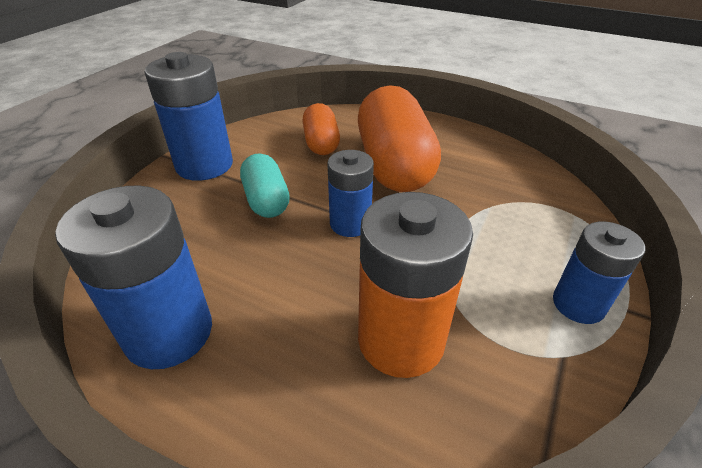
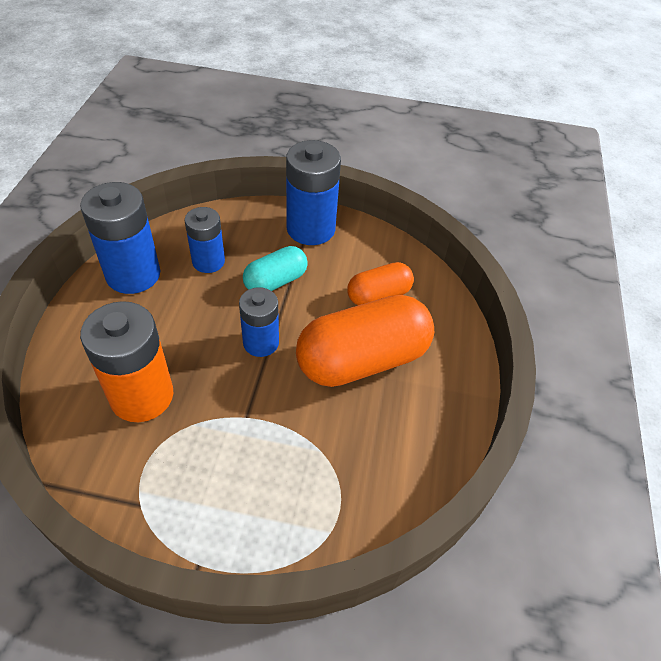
camera: 70 degrees right, 10 degrees up
(578, 304) = (196, 521): blue battery -> blue battery (208, 261)

